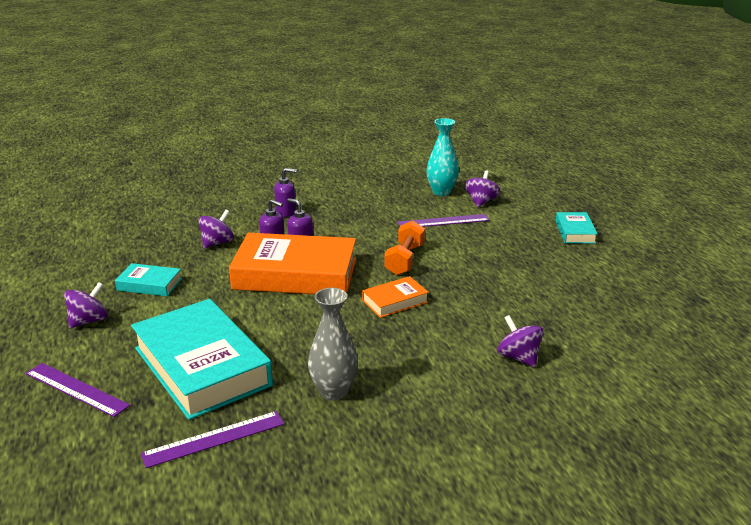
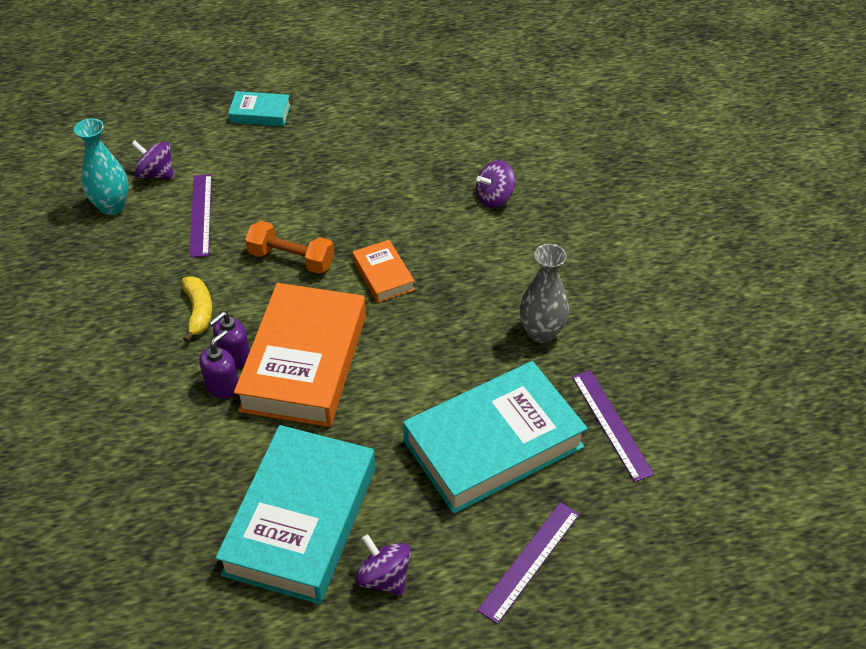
camera: 85 degrees left, 20 degrees up
(149, 284) = (300, 520): turquoise book -> turquoise book, size x2.14
(217, 243) = (196, 451): purple spinning top -> none
(286, 212) = (120, 373): purple soap dispenser -> none
(343, 231) = (198, 312): none -> yellow banana

